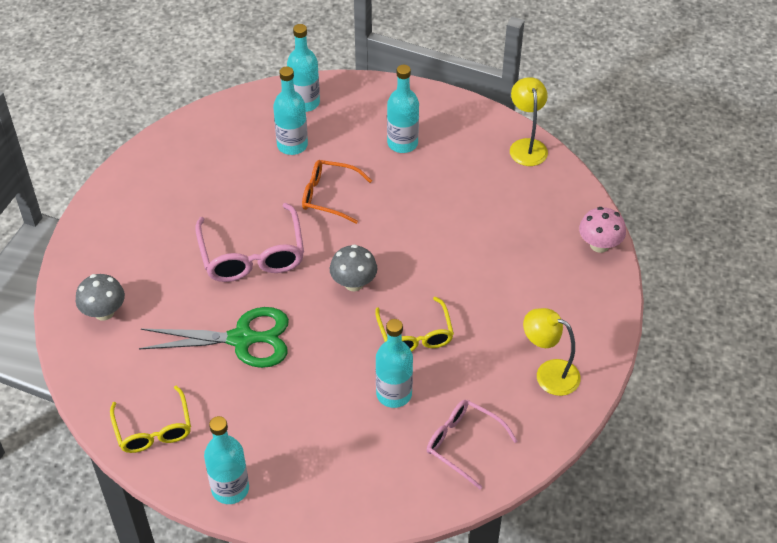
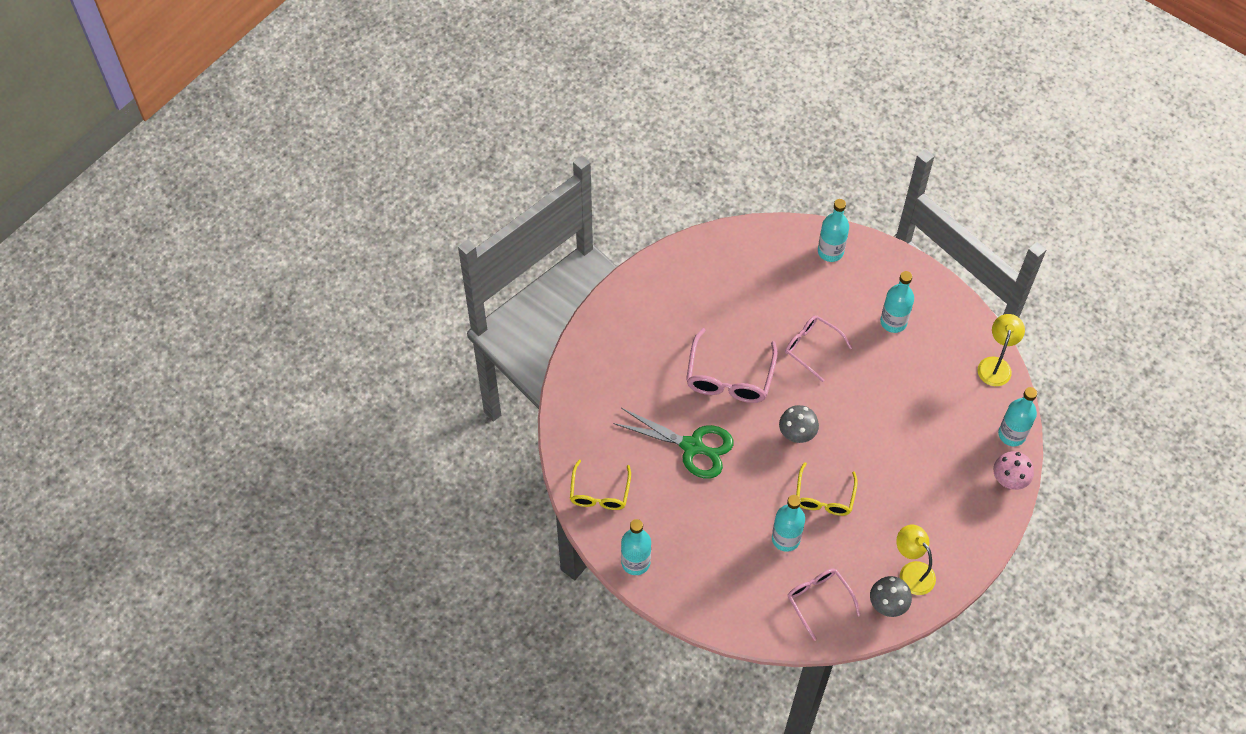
camera: 25 degrees right, 10 degrees up
(104, 312) = (600, 381): grey mushroom -> grey mushroom (887, 604)
(292, 145) = (803, 289): turquoise bottle -> turquoise bottle (1011, 434)
(329, 196) = (812, 348): orange glasses -> pink glasses

